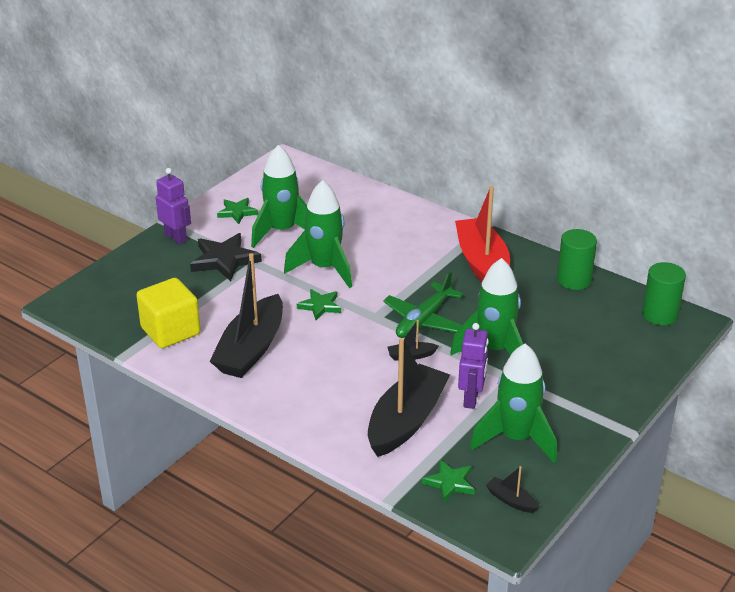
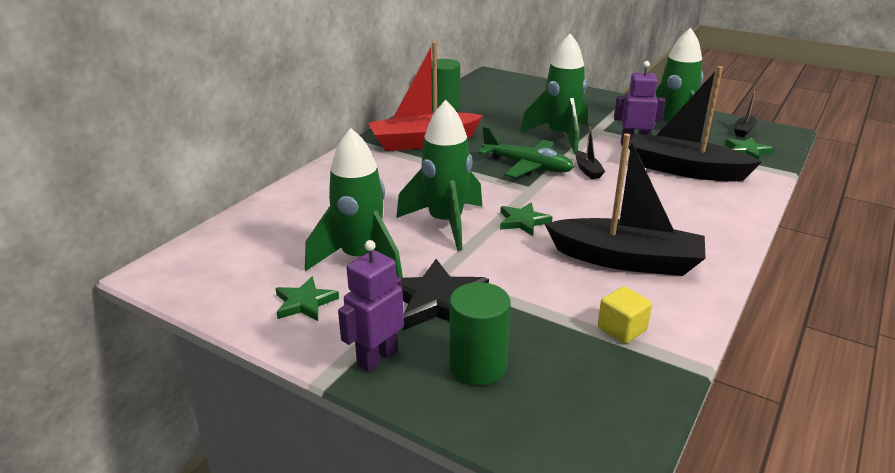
camera: 95 degrees left, 5 degrees down
(170, 331) = (622, 329): yellow cube -> yellow cube, size x0.54
(659, 314) = (486, 83): green cylinder -> green cylinder (478, 366)

